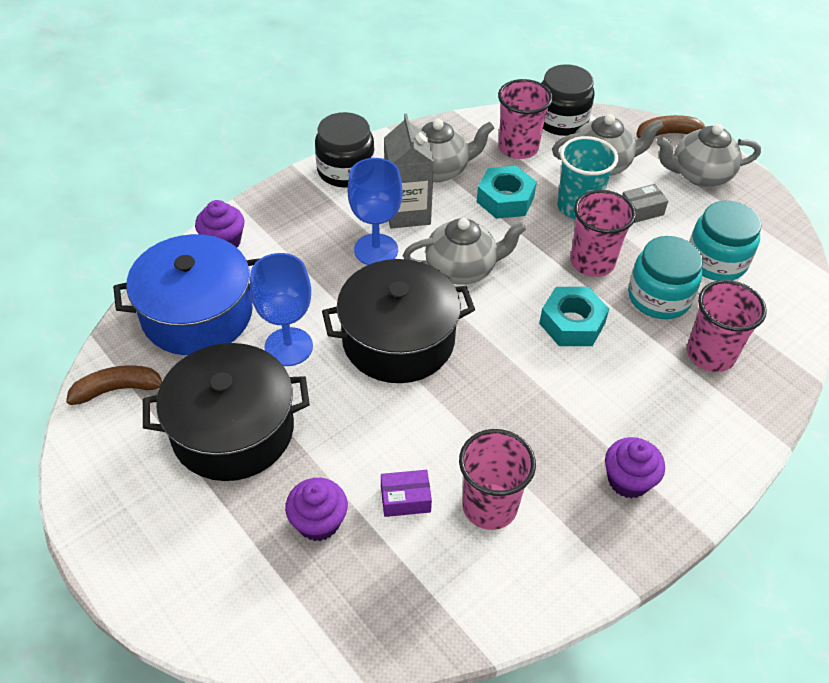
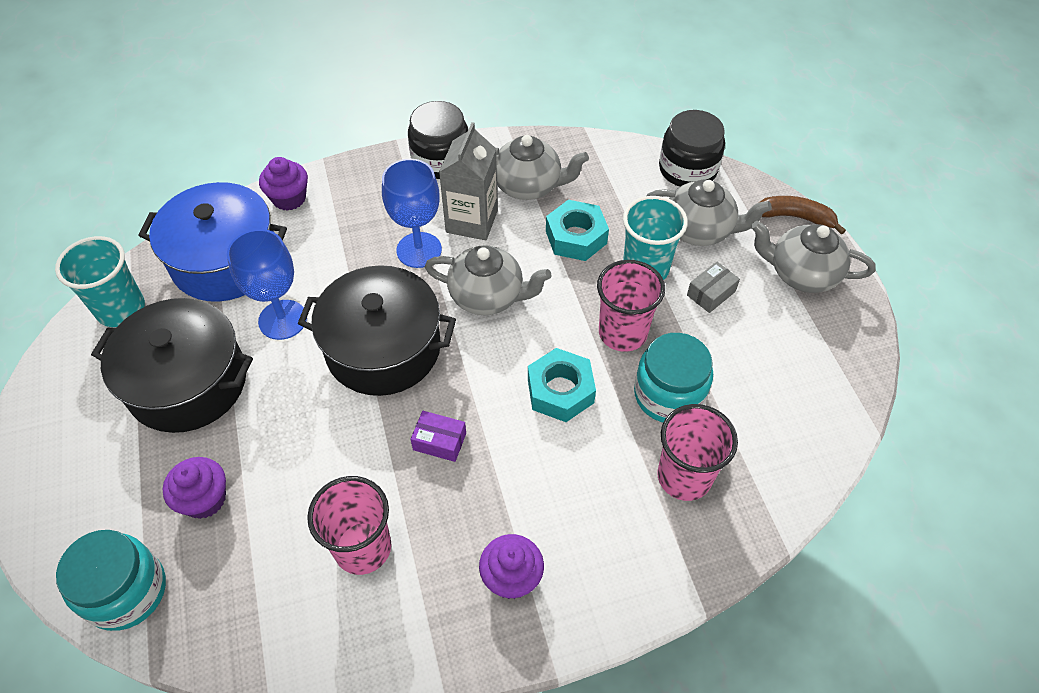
camera: 25 degrees right, 5 degrees up
(119, 389) = (121, 309): brown banana -> turquoise cup
(405, 499) = (292, 509): purple box -> purple box (439, 441)
(518, 148) = (623, 186): pink cup -> none
(641, 210) = (711, 293): grey box -> grey box turned 45 degrees counterclockwise
(716, 261) = (757, 376): turquoise jar -> turquoise jar (126, 591)

